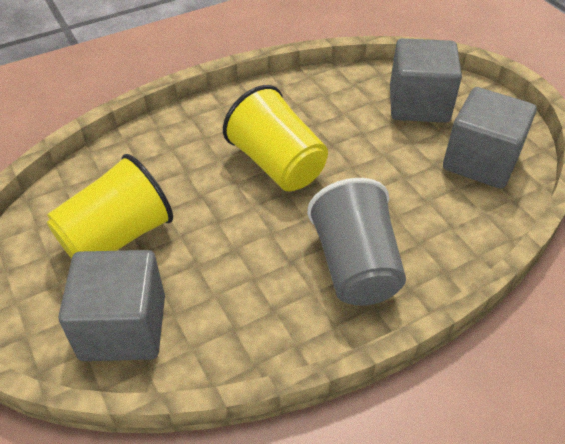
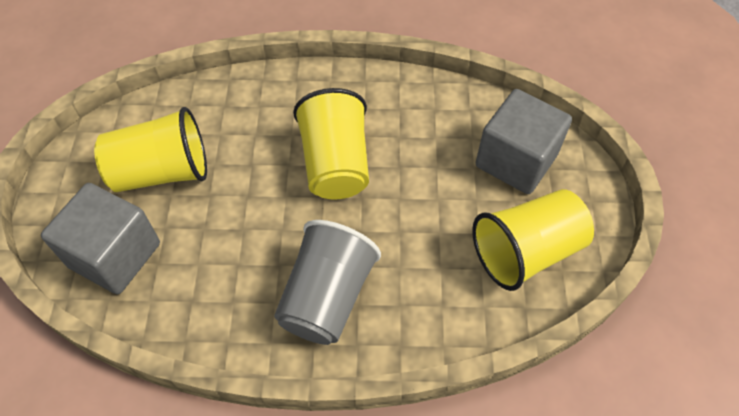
camera: 30 degrees right, 10 degrees up
(480, 161) = (526, 252): grey cube -> yellow cup

